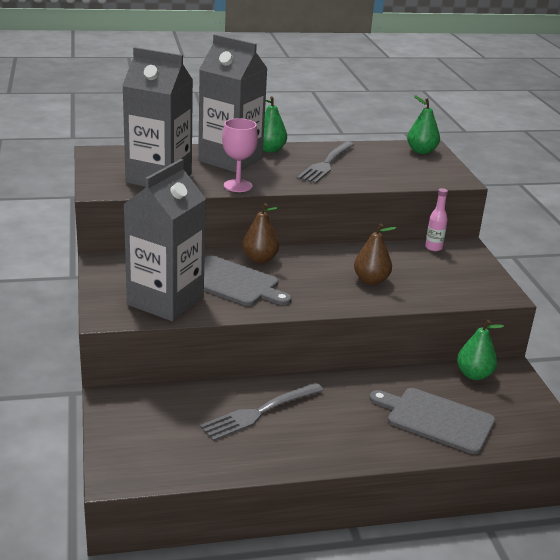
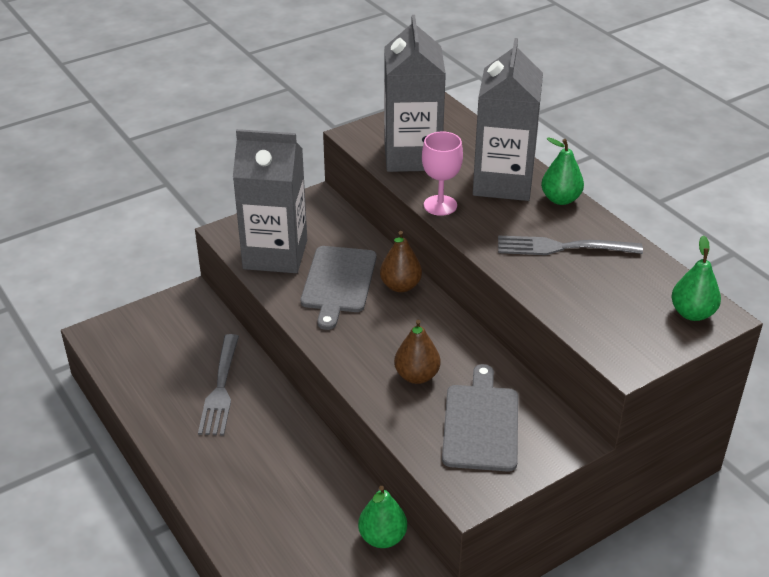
camera: 70 degrees right, 10 degrees up
(260, 412) = (220, 388): grey fork -> grey fork turned 120 degrees counterclockwise
(433, 248) = (543, 411): pink bottle -> none
(436, 419) = (276, 519): grey cutting board -> grey cutting board (481, 423)

